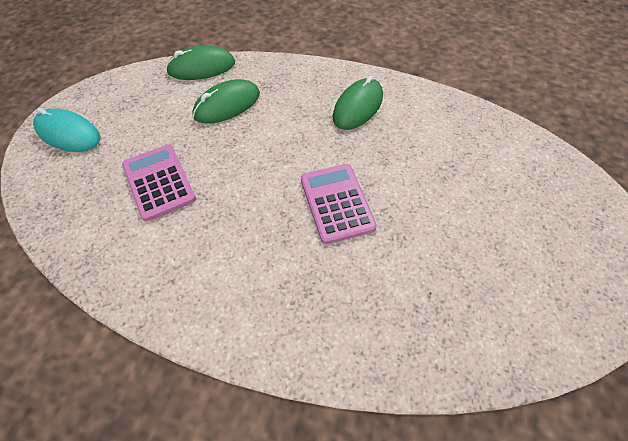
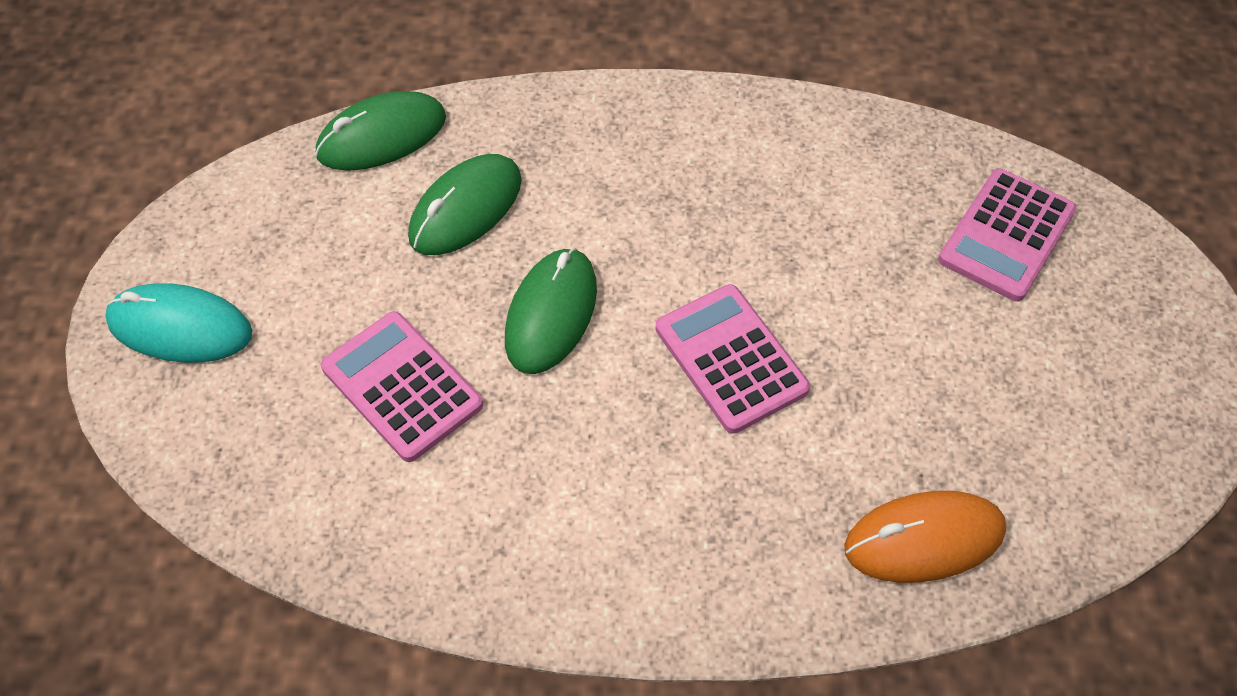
camera: 15 degrees left, 0 degrees up
(358, 107) = (712, 167): green mouse -> green mouse (551, 314)
(422, 334) = (924, 539): none -> orange mouse
(512, 168) = (1006, 235): none -> pink calculator

